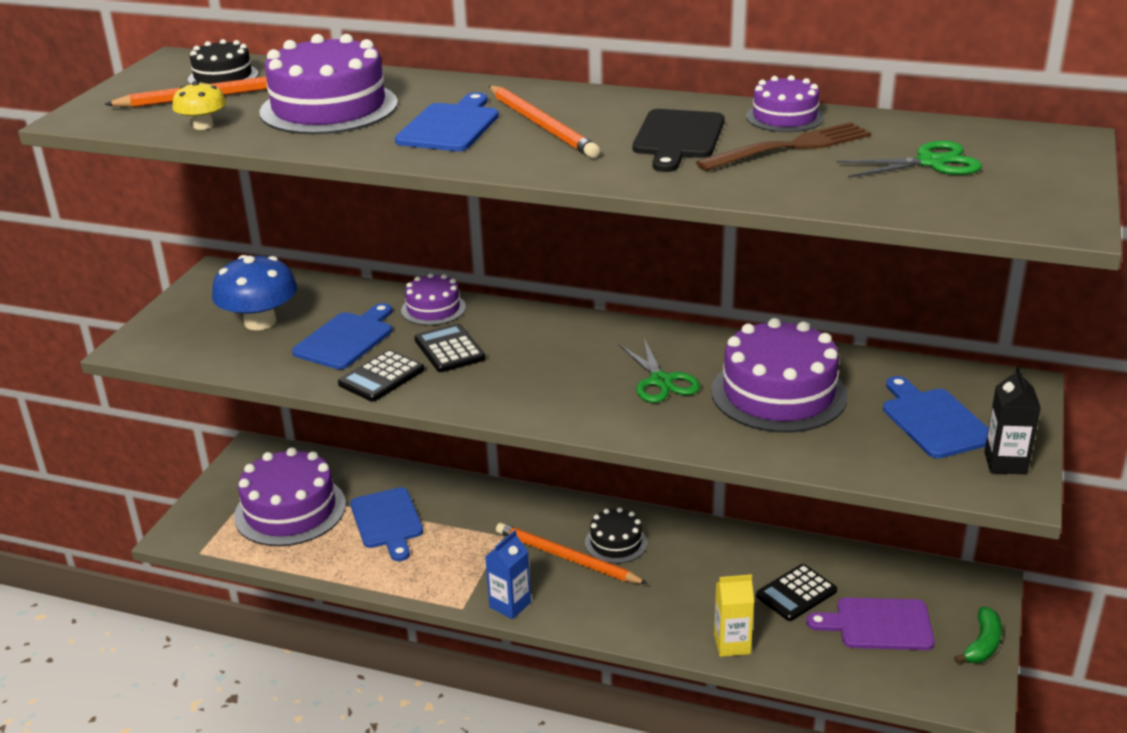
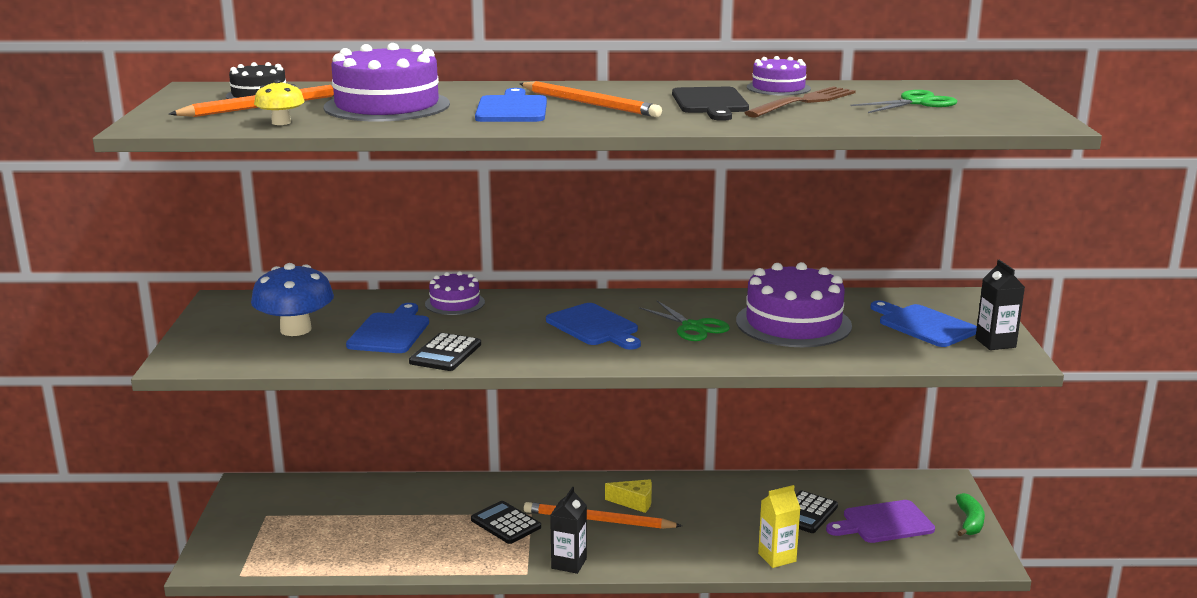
camera: 20 degrees left, 10 degrees down
(290, 510) = (313, 527): purple cake -> none
(387, 521) = (415, 520): blue cutting board -> blue cutting board (594, 327)
(449, 349) = (492, 328): black calculator -> black calculator (506, 523)
(510, 605) = (569, 563): blue carton -> black carton
(616, 543) = (634, 502): black cake -> yellow cheese

